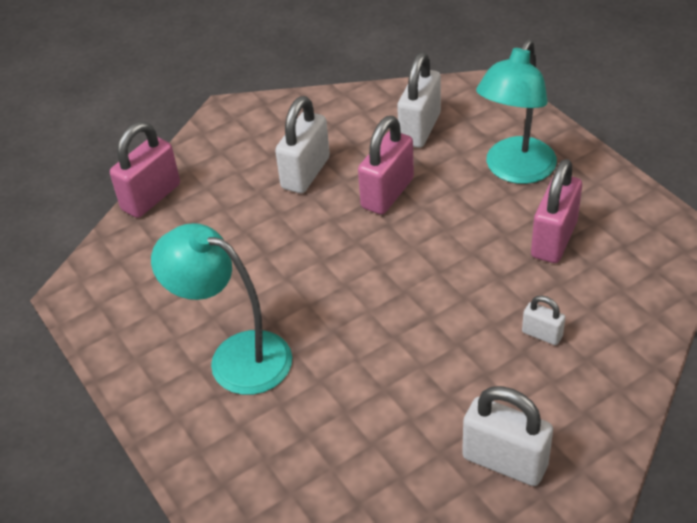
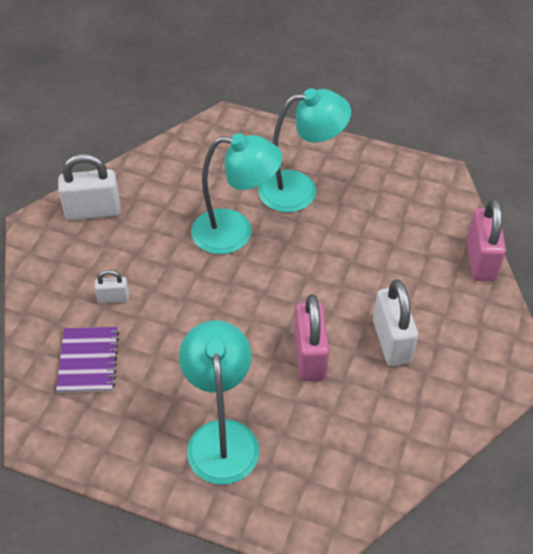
camera: 140 degrees right, 5 degrees up
(354, 342) = (235, 233): none -> turquoise lamp
(419, 129) = (340, 441): white padlock -> none
(554, 239) = (147, 381): pink padlock -> none
(604, 283) = (88, 361): none -> purple notebook

